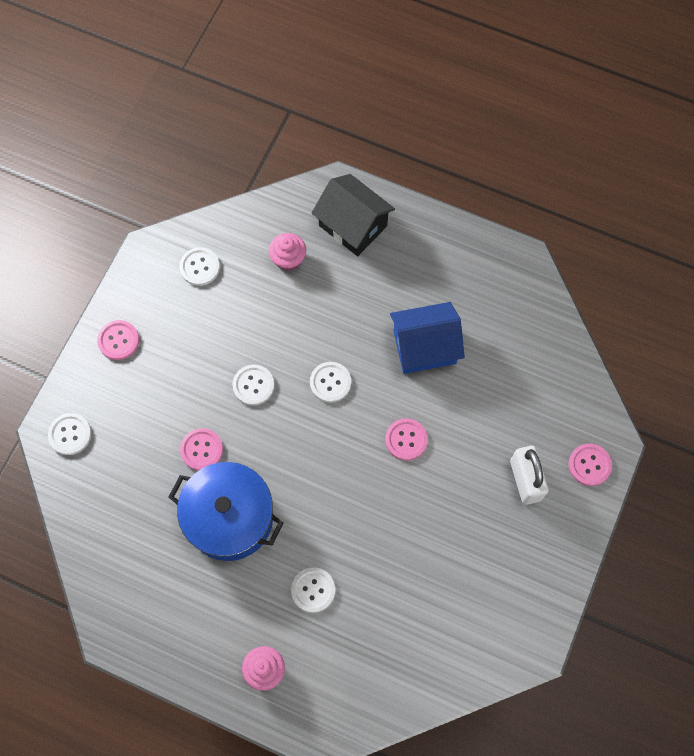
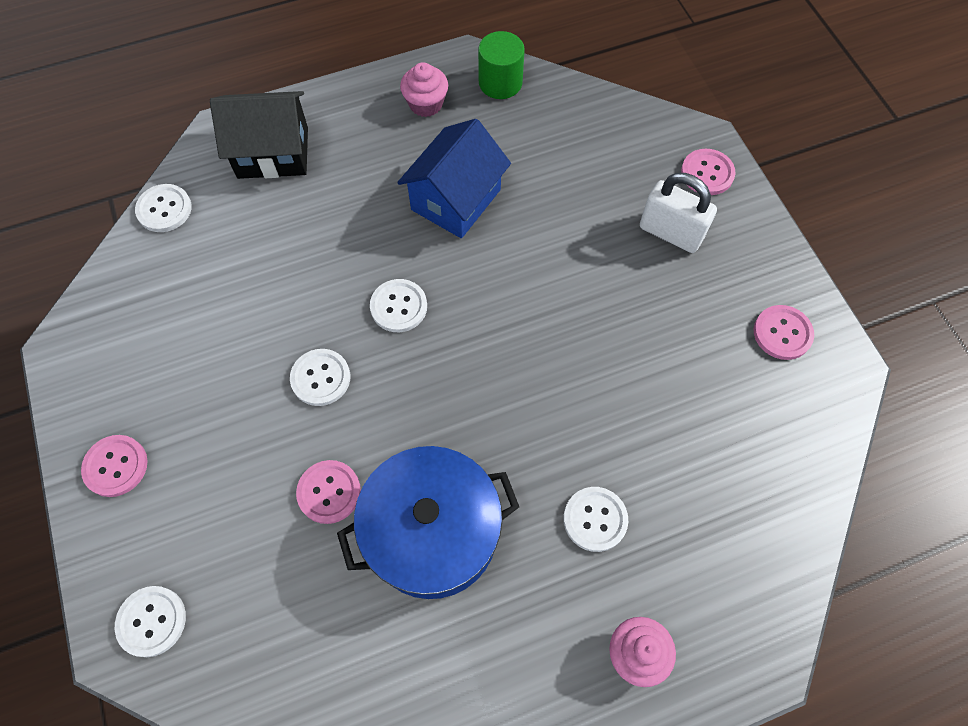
camera: 45 degrees left, 5 degrees down
(200, 267) = (143, 315): white button -> white button (164, 209)
(288, 259) = (236, 232): pink cupcake -> pink cupcake (426, 104)
(406, 440) = (528, 293): pink button -> pink button (782, 333)
(528, 294) = (500, 82): none -> green cylinder

